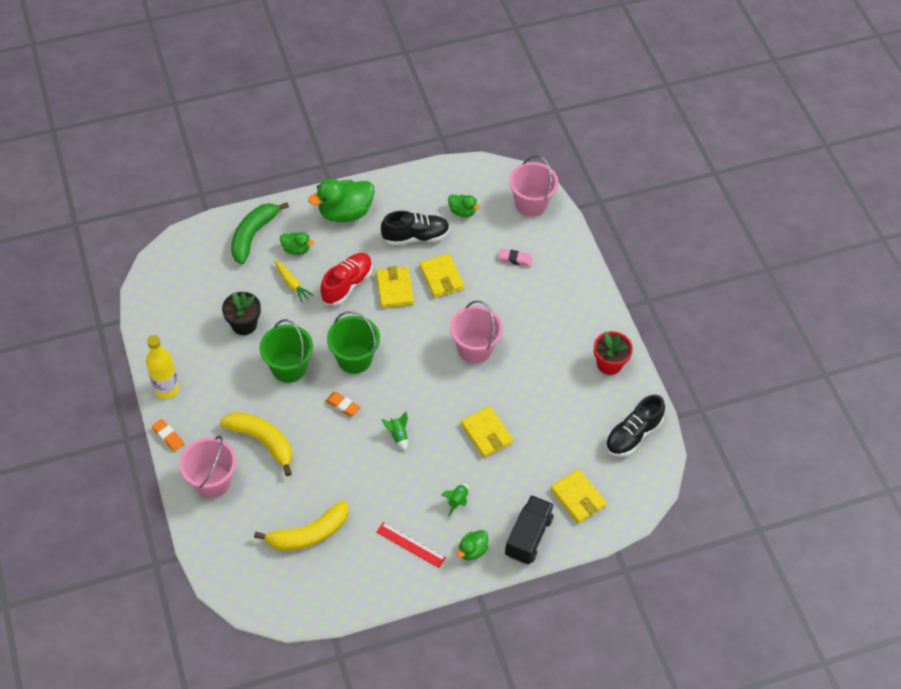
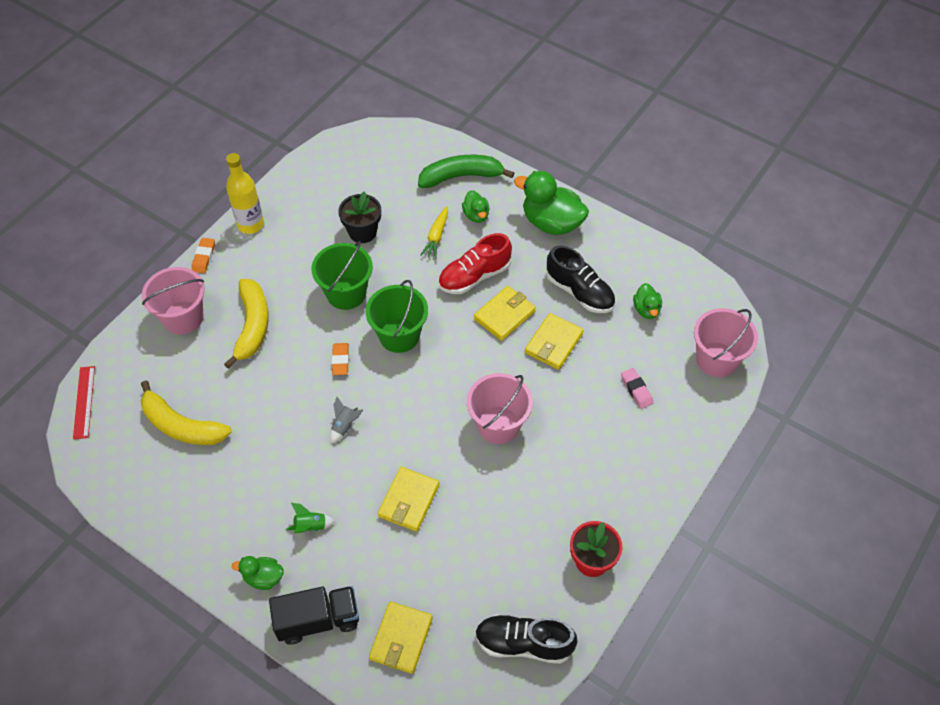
camera: 55 degrees right, 0 degrees up
(347, 284) = (474, 276): red shoe -> red shoe turned 150 degrees clockwise
(398, 435) = (344, 426): green rocket -> grey rocket
(410, 545) = (230, 518): red ruler -> red ruler (84, 402)

